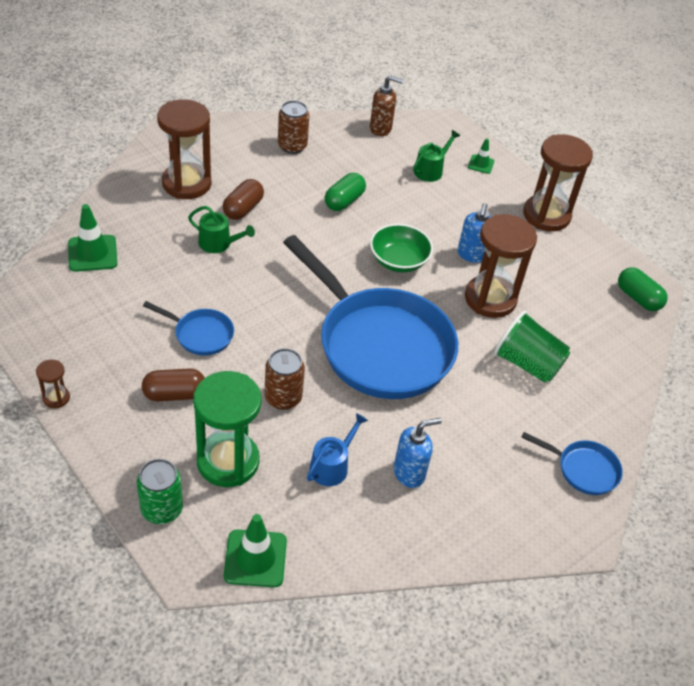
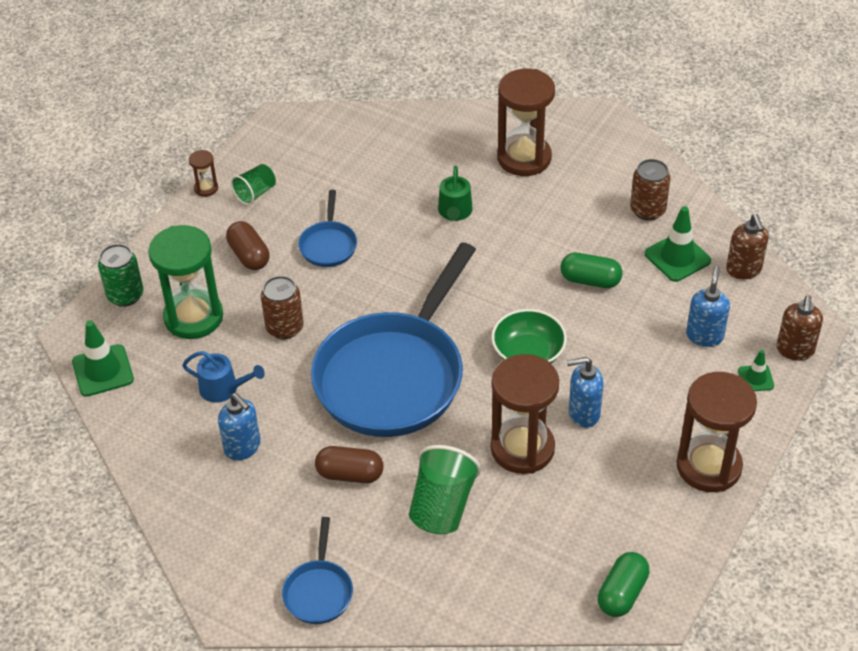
camera: 75 degrees right, 0 degrees up
(92, 253) = (383, 138): green traffic cone -> green traffic cone (677, 257)
(93, 363) = (255, 193): none -> green cup
(243, 209) = (518, 210): brown capsule -> brown capsule (350, 474)
(430, 170) = (704, 336): green watering can -> blue soap dispenser
(465, 138) = (795, 350): none -> brown soap dispenser

